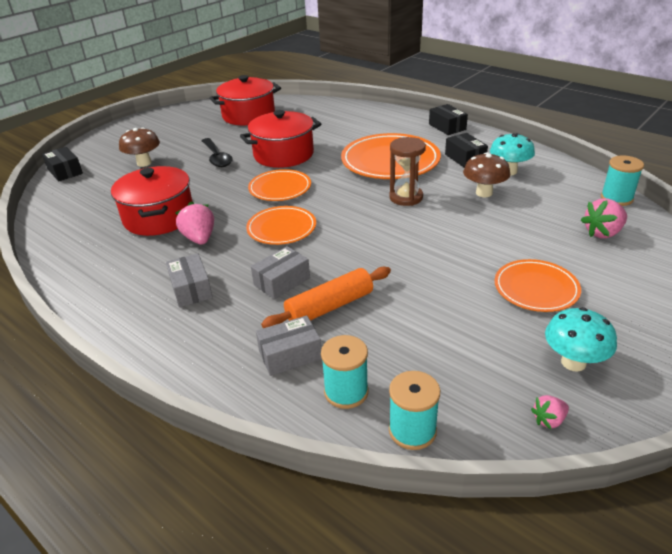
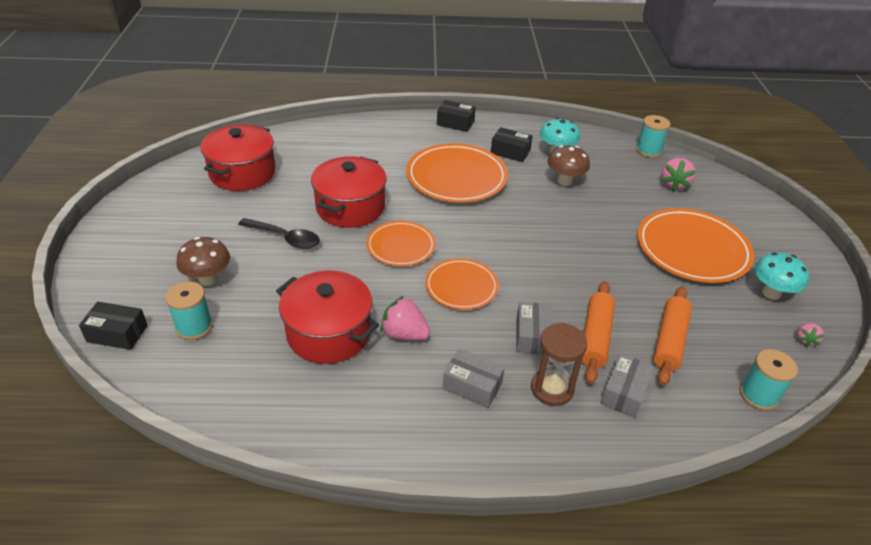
camera: 45 degrees left, 5 degrees up
(346, 392) = (693, 395): turquoise spool -> turquoise spool (194, 327)
(392, 342) = (669, 341): none -> orange rolling pin
(406, 197) = (516, 209): brown hourglass -> brown hourglass (552, 389)
(536, 289) = (692, 249): orange plate -> orange plate, size x1.66

